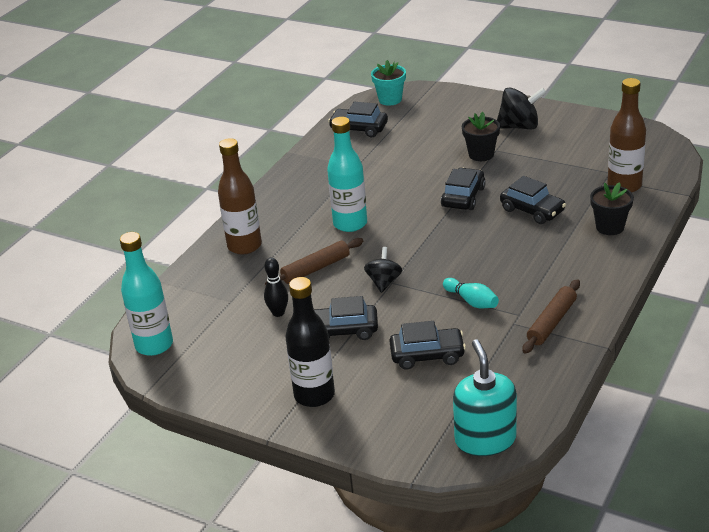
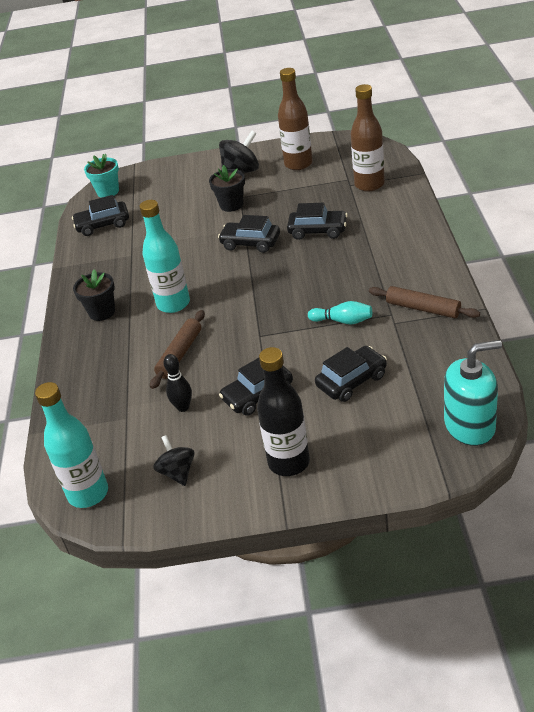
camera: 30 degrees left, 5 degrees up
(244, 246) = (92, 364): brown bottle -> brown bottle (298, 164)
(384, 282) = (252, 338): black spinning top -> black spinning top (177, 472)
(463, 197) = (250, 243): black car -> black car turned 60 degrees counterclockwise
(485, 439) = (470, 426): turquoise soap dispenser -> turquoise soap dispenser turned 120 degrees clockwise
(551, 322) = (423, 309): brown rolling pin -> brown rolling pin turned 60 degrees counterclockwise
(610, 227) = (391, 219): black flower pot -> black flower pot (102, 312)

